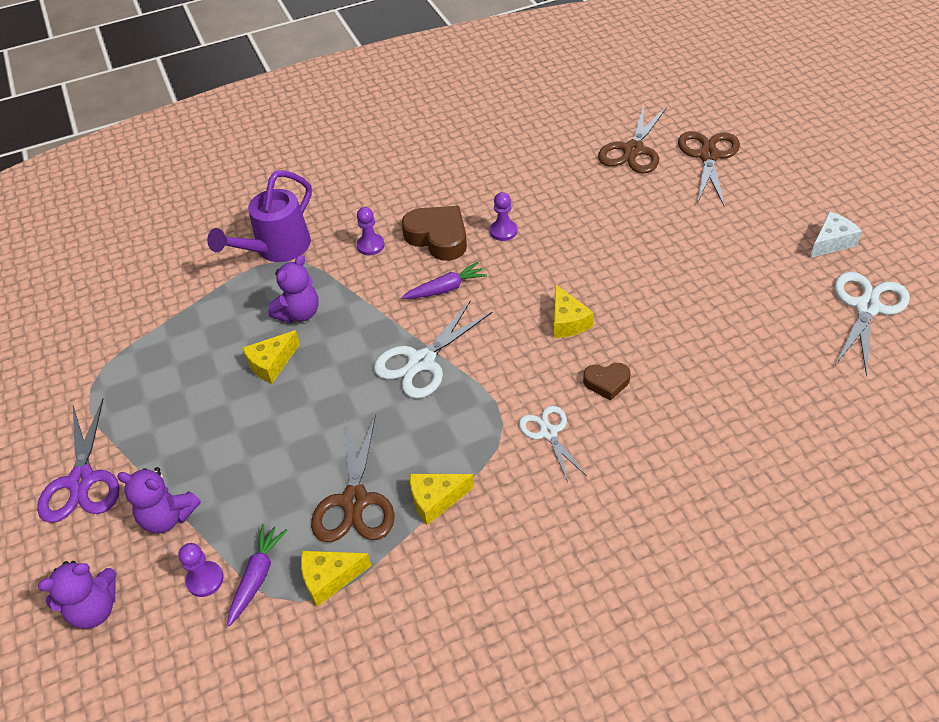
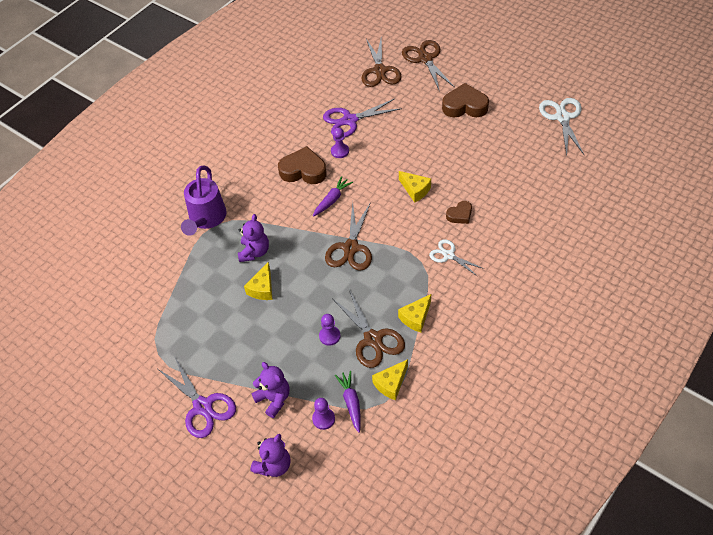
camera: 30 degrees left, 5 degrees up
(168, 517) = (274, 399): purple teddy bear -> purple teddy bear turned 120 degrees counterclockwise
(370, 245) = (265, 192): purple pawn -> purple pawn (329, 336)
(421, 362) = (351, 248): white scissors -> brown scissors
(545, 198) = (349, 120): none -> purple scissors
(722, 237) = (465, 106): none -> brown heart
(831, 242) = (523, 87): white cheese -> none

